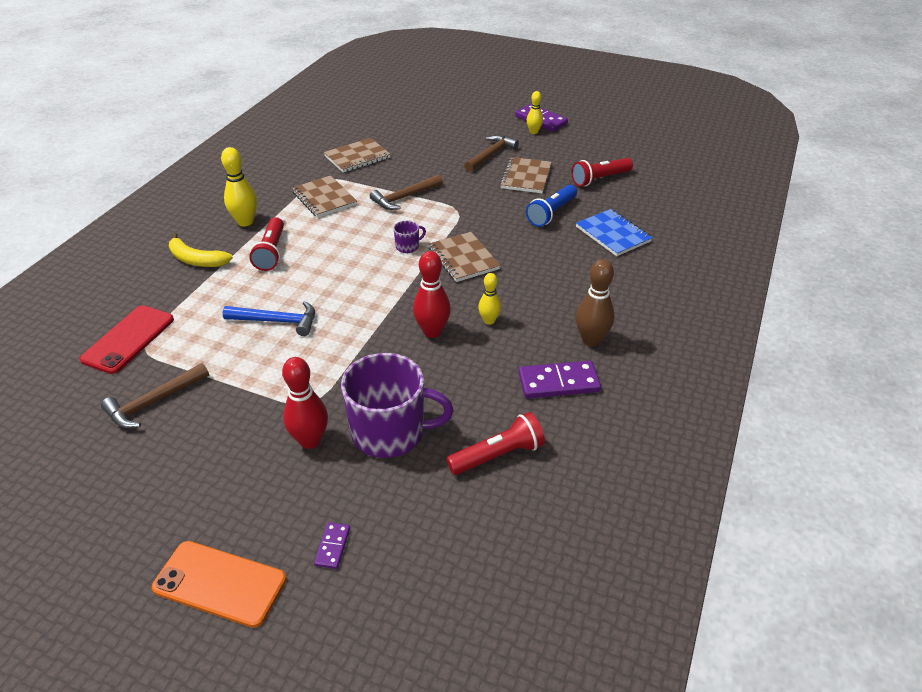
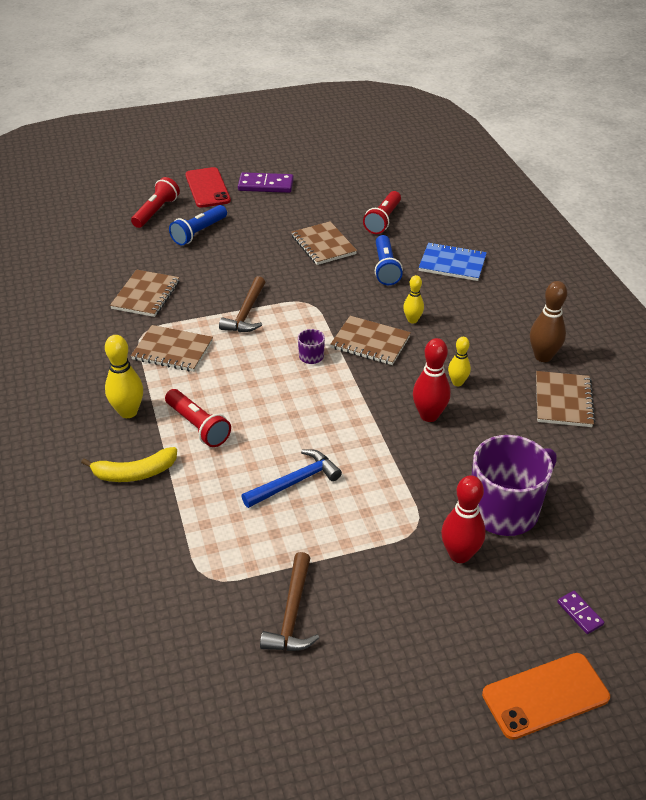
camera: 40 degrees left, 0 degrees up
(128, 339) = (183, 580): red phone -> red phone (207, 188)
(448, 133) = (199, 232): none -> blue flashlight
(490, 155) = (266, 237): brown hammer -> none
(498, 455) = (593, 477): red flashlight -> red flashlight (156, 212)
(533, 132) = (274, 199): yellow bowling pin -> yellow bowling pin (412, 320)
(558, 383) = (563, 401): purple domino -> brown notebook

